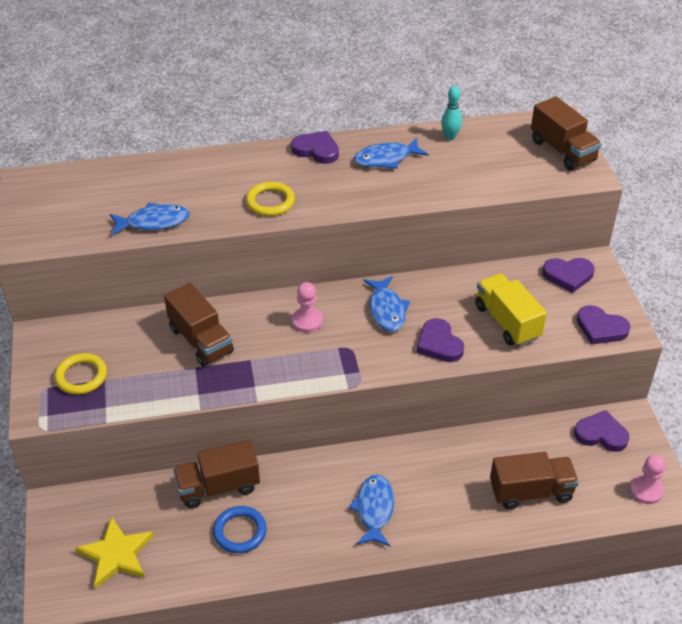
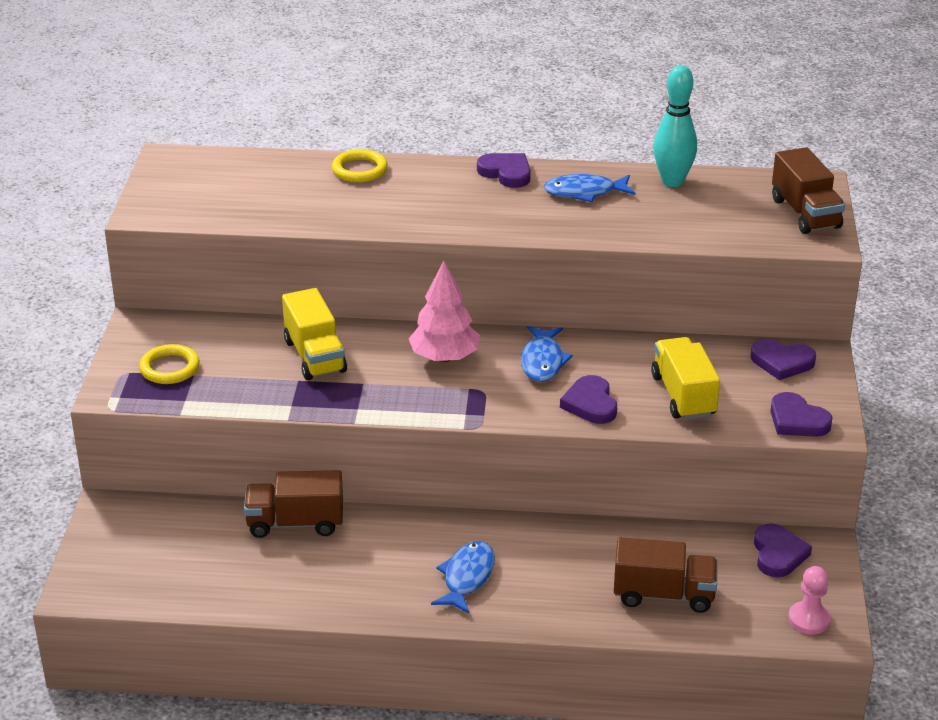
camera: 15 degrees right, 10 degrees down
(116, 554) = (158, 565): yellow star -> none
(154, 222) = (291, 215): blue fish -> none
(201, 340) = (315, 356): brown truck -> yellow truck
(240, 532) = (303, 569): blue ring -> none
(270, 202) = (430, 215): yellow ring -> yellow ring (359, 170)
(307, 321) = (444, 357): pink pawn -> pink tree
(450, 137) = (672, 181): turquoise bowling pin -> turquoise bowling pin, size x1.73
(601, 434) = (778, 554): purple heart -> purple heart turned 60 degrees clockwise

